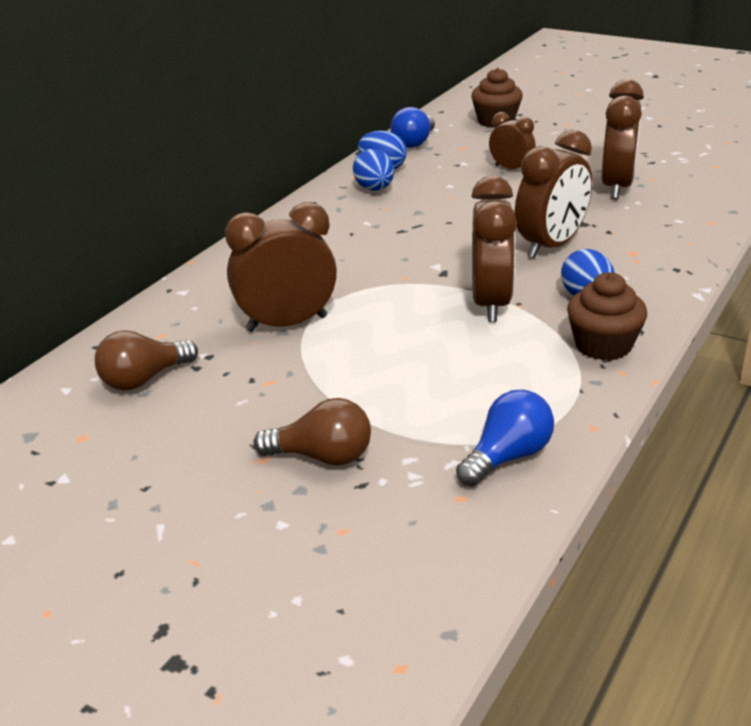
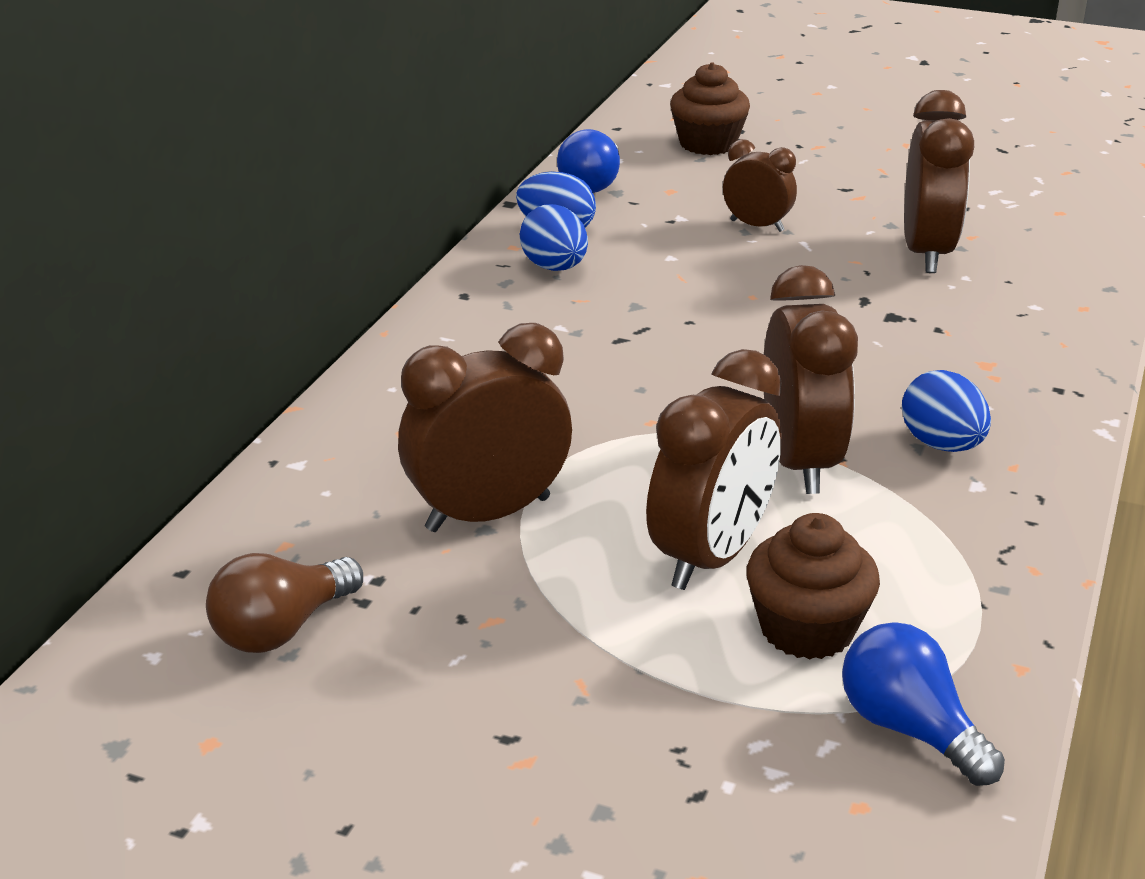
camera: 10 degrees left, 0 degrees up
(322, 457) = (620, 750): brown light bulb -> none
(507, 457) = (909, 729): blue light bulb -> blue light bulb turned 75 degrees counterclockwise
(551, 246) = (860, 358): brown clock -> brown clock (711, 557)
(603, 345) = (992, 526): brown cupcake -> brown cupcake (807, 629)

